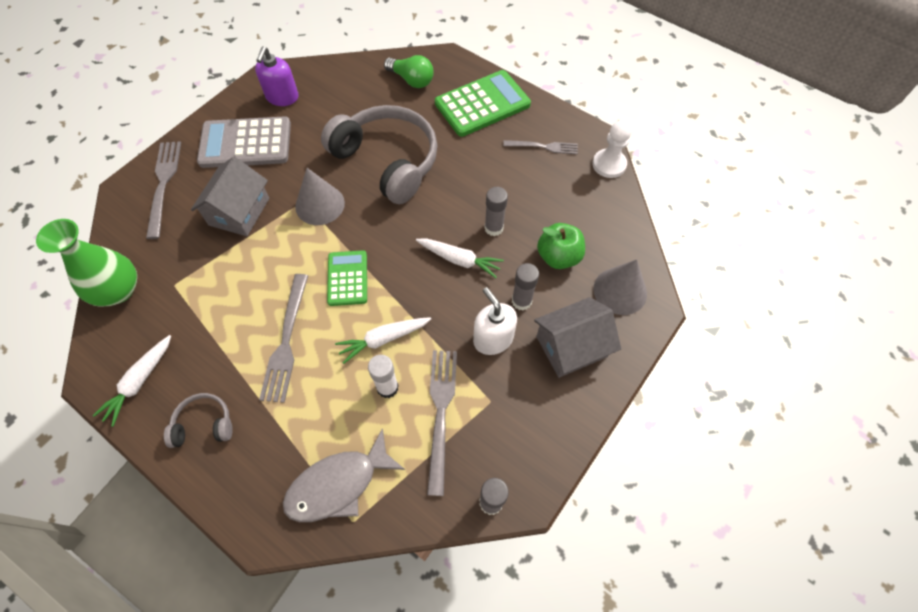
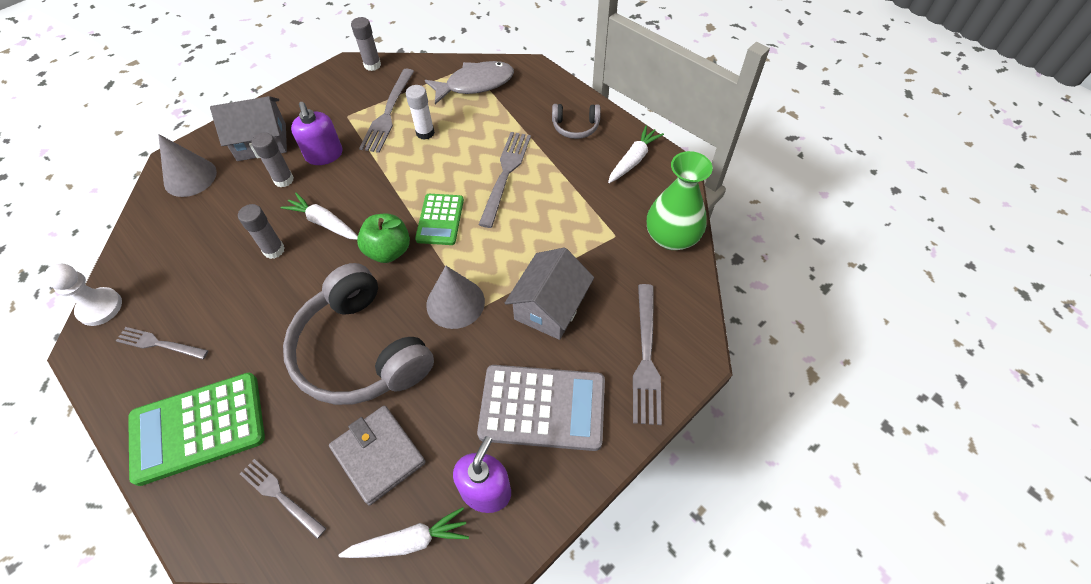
camera: 170 degrees left, 5 degrees down
(355, 105) = (378, 455): none -> grey wallet
(383, 339) = (419, 165): white carrot -> white carrot (409, 541)
(411, 80) = (279, 495): green light bulb -> grey fork
(493, 339) = (324, 155): white soap dispenser -> purple soap dispenser
(558, 257) = (226, 213): green apple -> green apple (388, 251)

